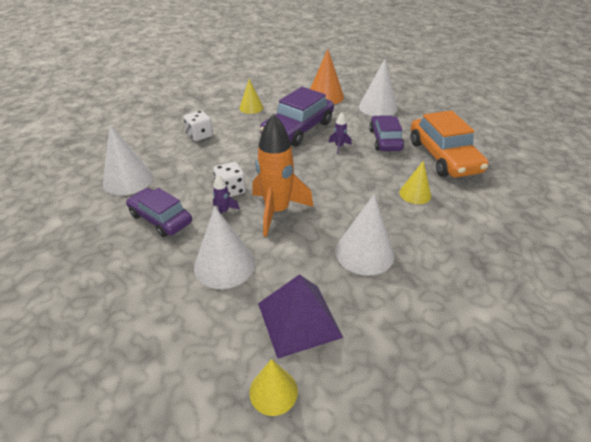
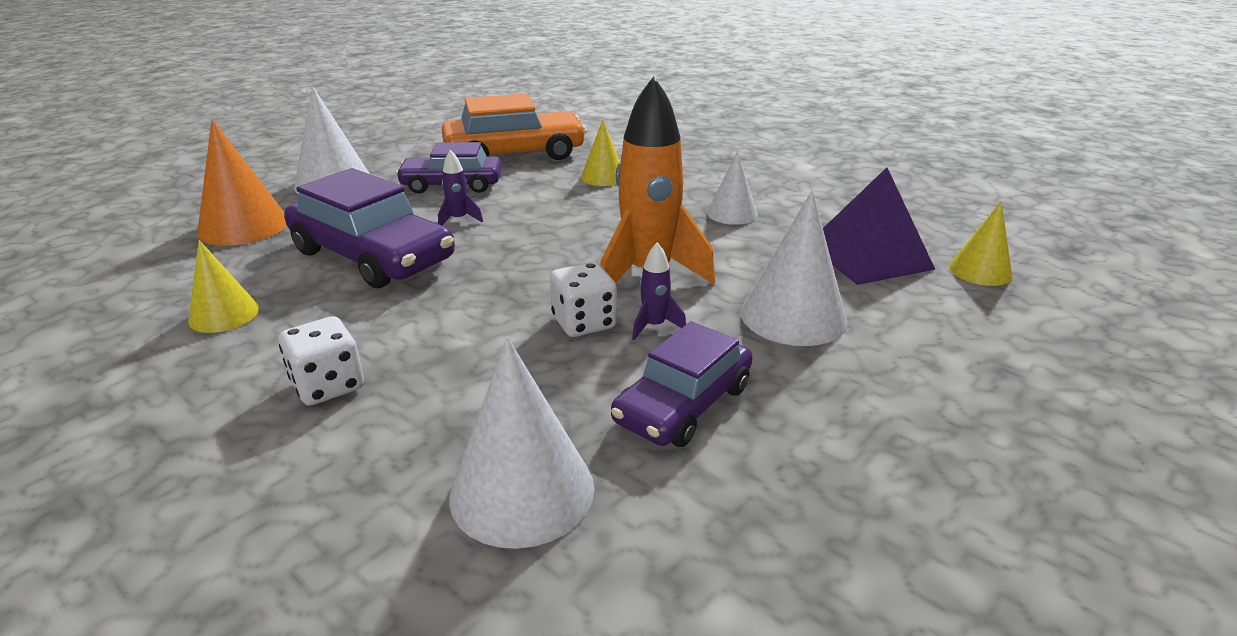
camera: 90 degrees left, 10 degrees down
(364, 252) = (732, 213): white cone -> white cone, size x0.62

